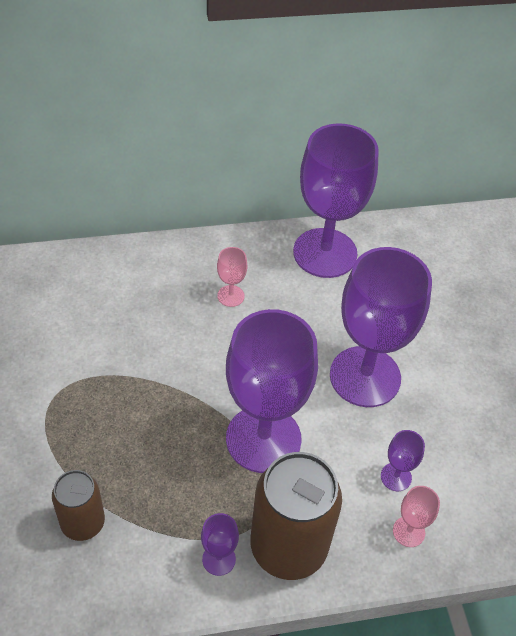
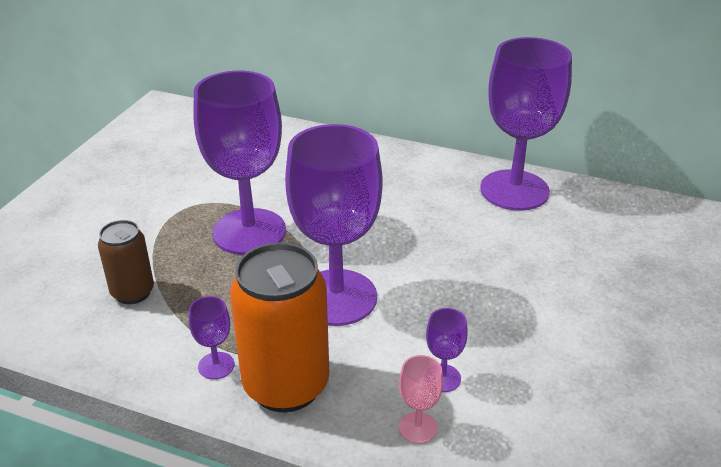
camera: 35 degrees right, 15 degrees down
(230, 296) = (397, 191): pink goblet -> none
(288, 547) = (286, 385): brown can -> orange can
(365, 376) = (477, 290): purple goblet -> purple goblet (249, 232)

